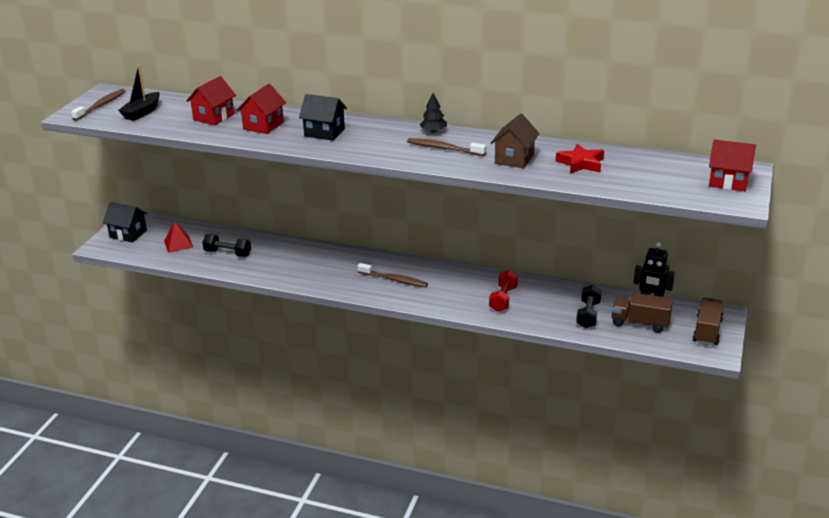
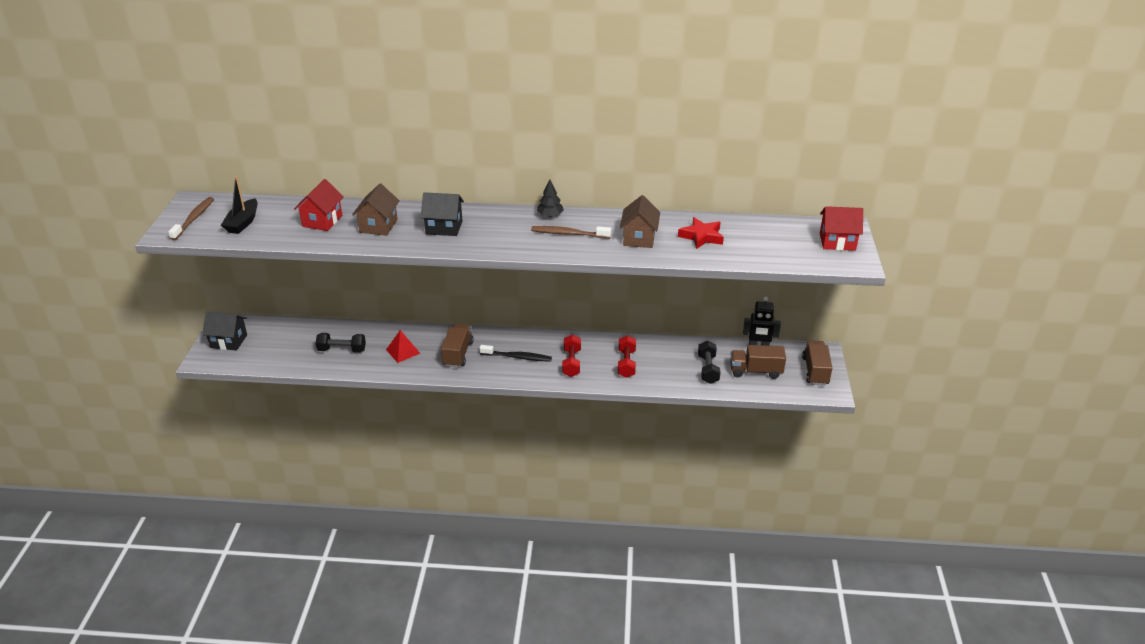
camera: 15 degrees left, 5 degrees up
(178, 244) = (286, 346): red pyramid -> red pyramid (403, 351)
(263, 125) = (378, 226): red house -> brown house
(336, 270) = (458, 354): none -> brown truck
(394, 280) = (517, 357): brown toothbrush -> black toothbrush
(446, 291) = (571, 363): none -> red dumbbell

